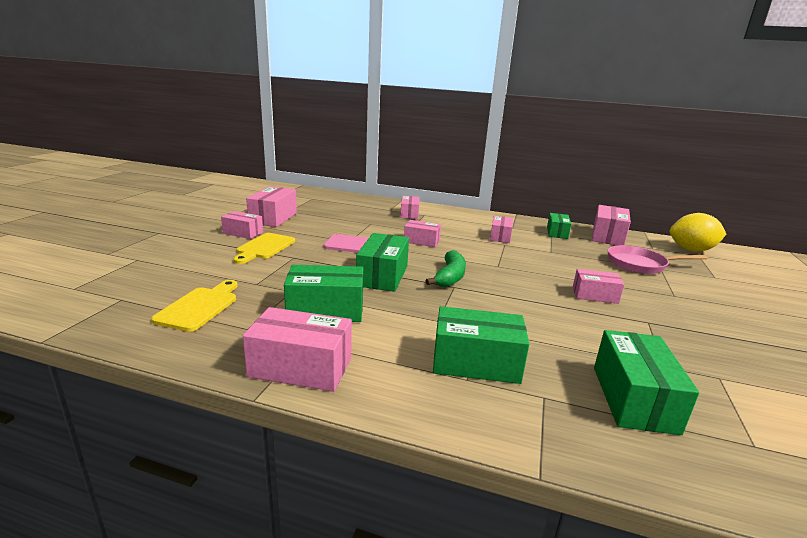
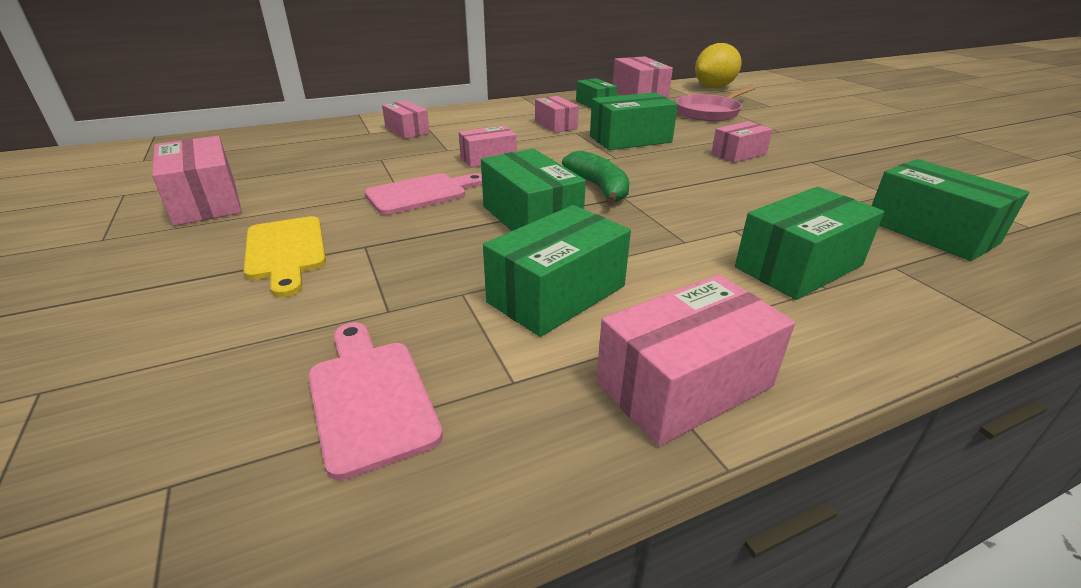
camera: 40 degrees left, 10 degrees up
(200, 307) = (370, 397): yellow cutting board -> pink cutting board
(243, 233) = (195, 245): pink box -> none
(532, 260) = (630, 139): none -> green box

